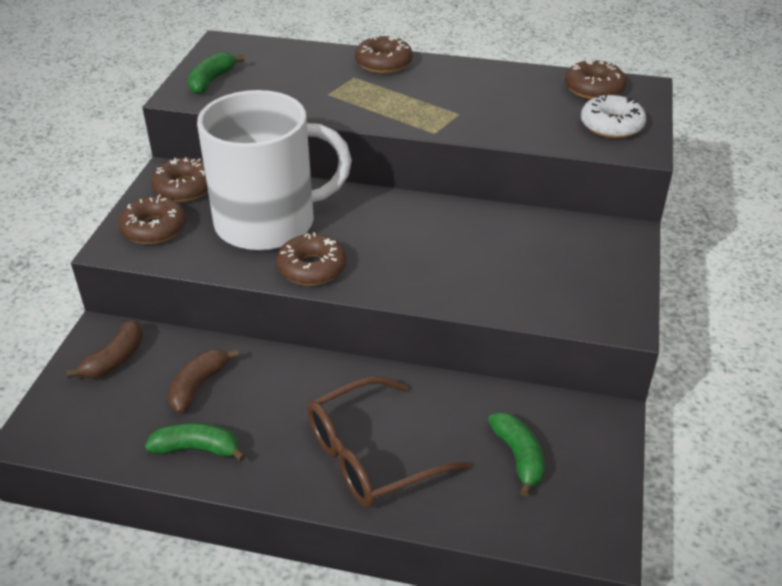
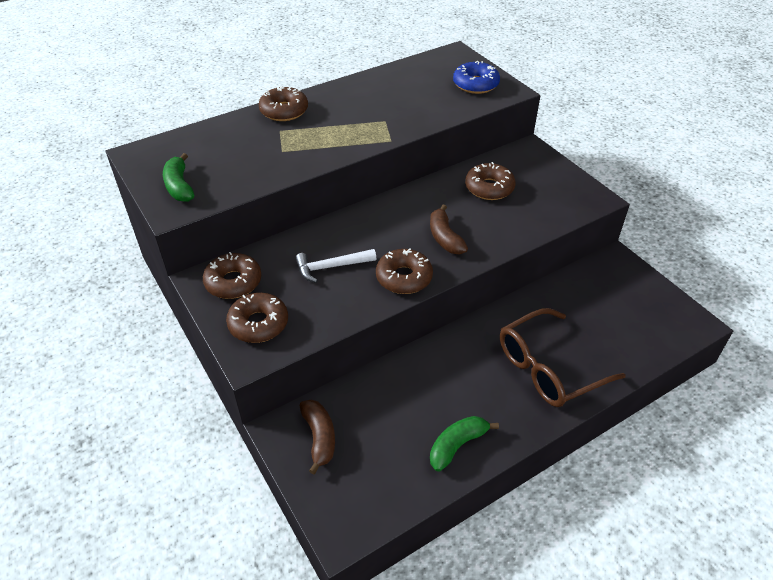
camera: 45 degrees left, 5 degrees up
(198, 386) = (399, 409): brown banana -> brown banana (445, 238)
(269, 222) = (331, 267): white mug -> white hammer
(371, 456) = (548, 368): brown glasses -> brown glasses turned 45 degrees clockwise
(518, 456) = (609, 310): green banana -> none
(594, 89) = (433, 66): brown donut -> brown donut (489, 188)
(611, 125) = (475, 84): white donut -> blue donut

